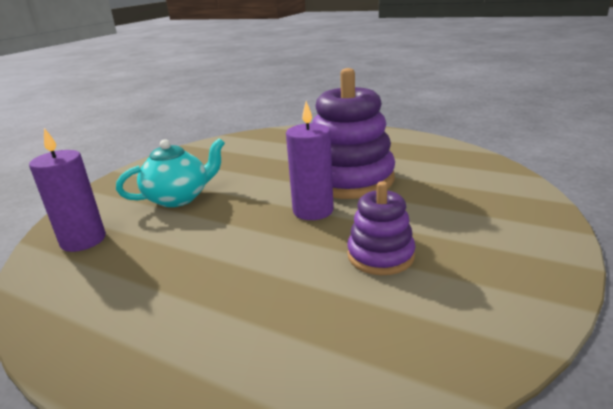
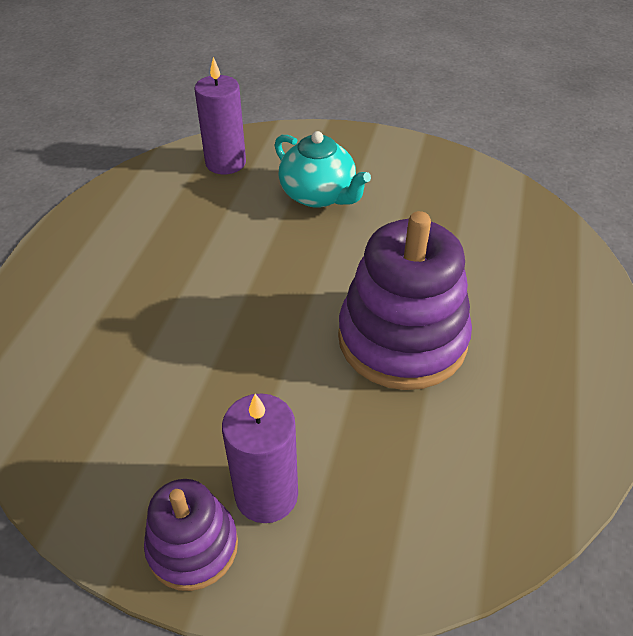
camera: 75 degrees right, 20 degrees up
(313, 210) = (304, 314): purple candle -> purple candle (266, 494)
(380, 256) = (208, 388): purple stacking toy -> purple stacking toy (193, 546)

